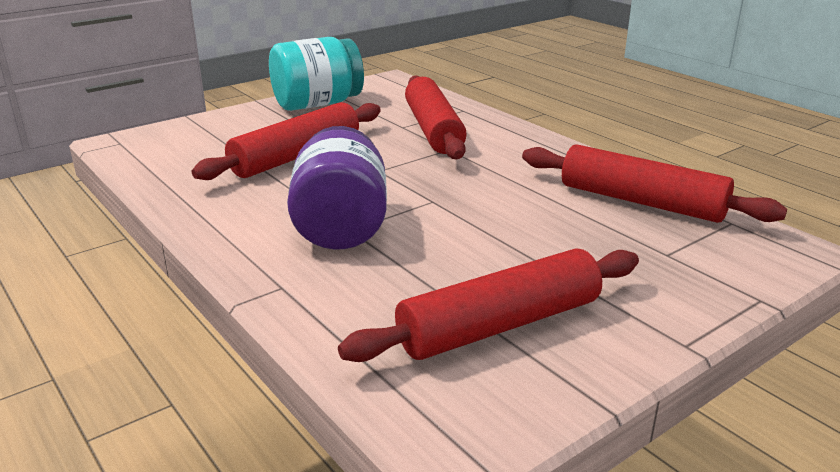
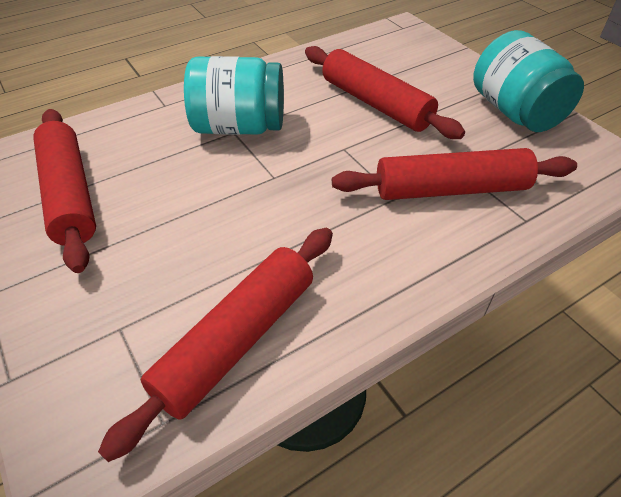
camera: 95 degrees right, 20 degrees up
(341, 226) = (239, 127): purple jar -> turquoise jar

